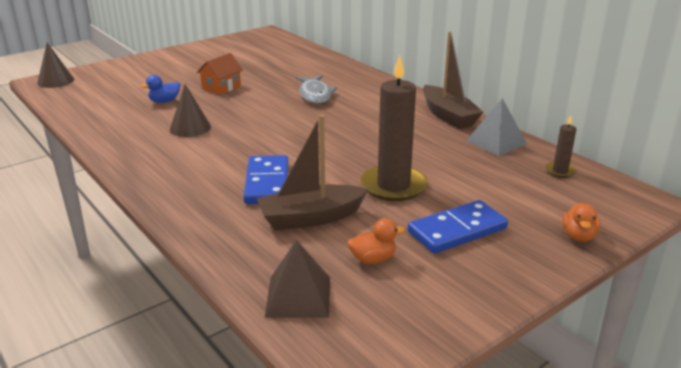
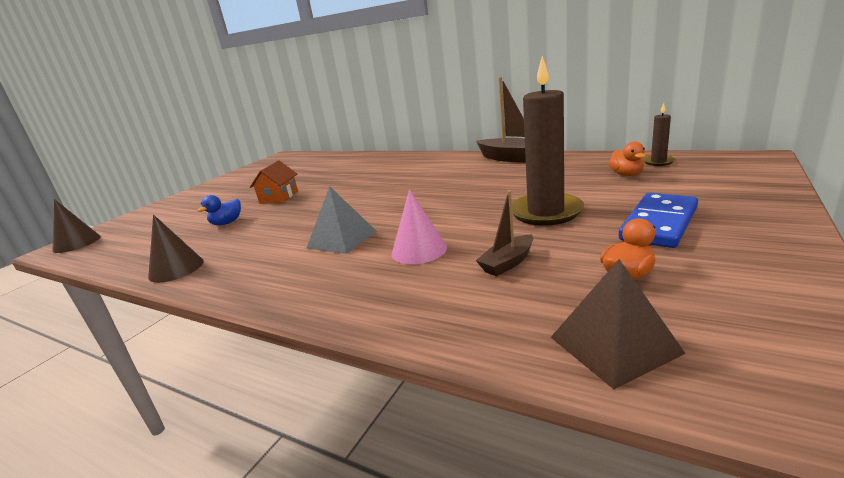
camera: 20 degrees left, 5 degrees down
(190, 128) = (278, 234): brown cone -> brown cone (176, 269)
(267, 183) = (419, 250): blue domino -> pink cone
(310, 218) = (507, 263): brown boat -> brown boat, size x0.55
(315, 95) = (378, 177): grey fish -> none
(496, 142) = (577, 161): grey pyramid -> grey pyramid (342, 239)
(578, 236) = (758, 193): orange duck -> orange duck (626, 174)

